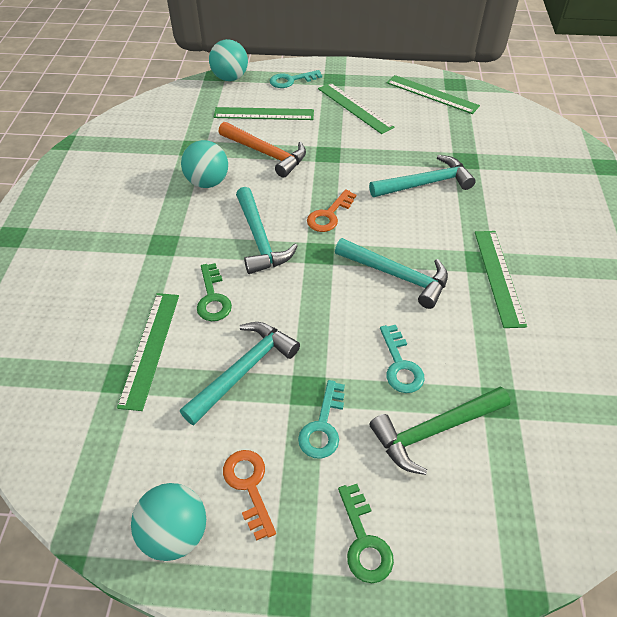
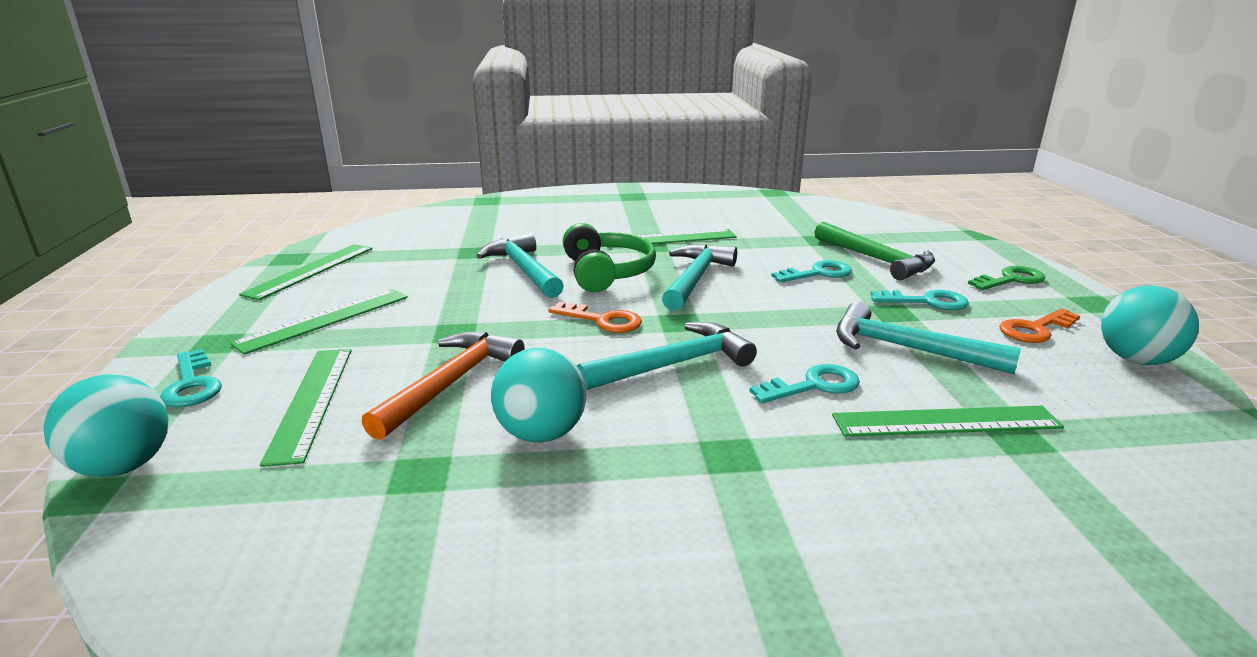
camera: 100 degrees left, 25 degrees down
(213, 298) = (813, 386): green key -> turquoise key
(416, 226) = (606, 272): none -> green headphones

